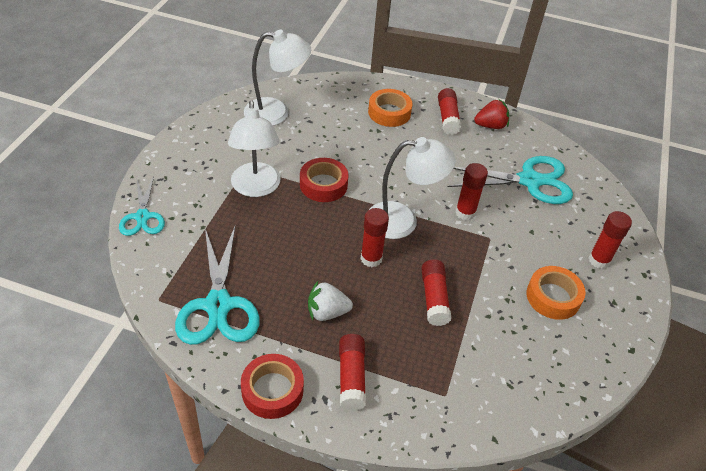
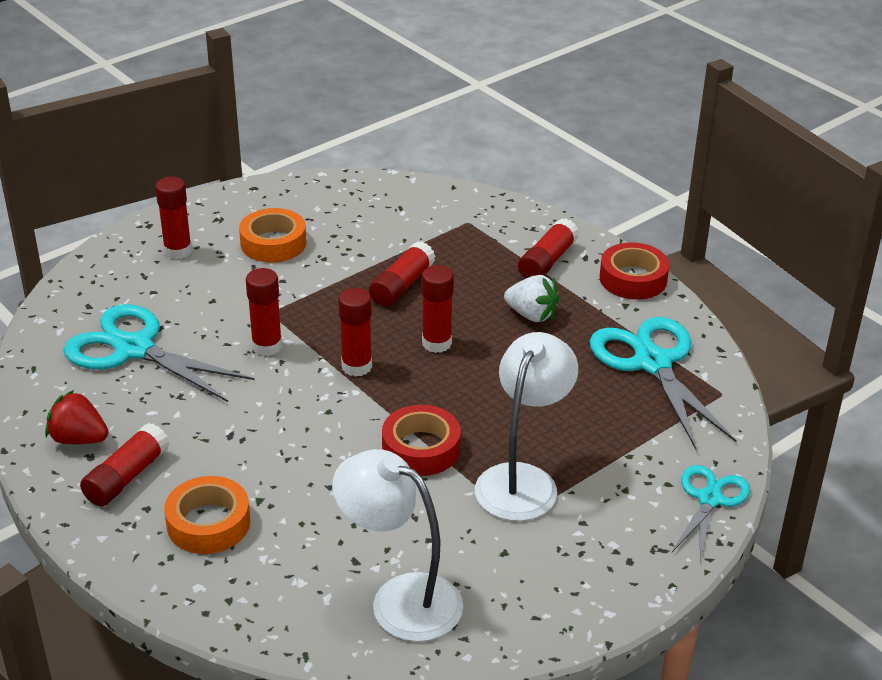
camera: 145 degrees left, 10 degrees down
(218, 305) = (652, 363): turquoise scissors -> turquoise scissors turned 45 degrees counterclockwise
(403, 221) = (356, 366): white lamp -> red glue stick

